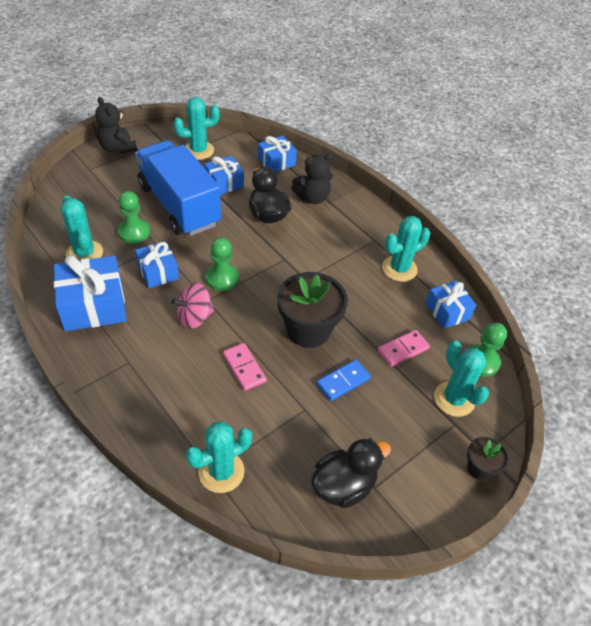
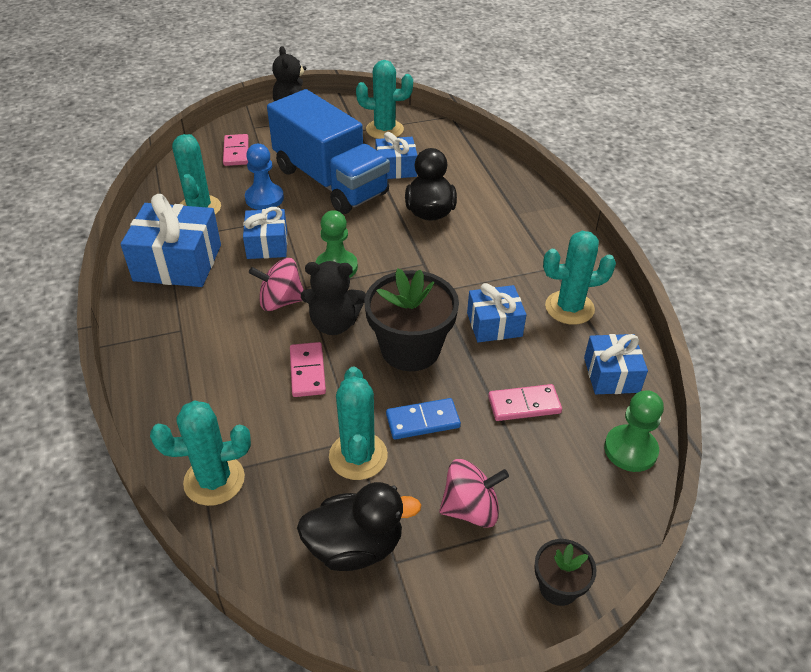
camera: 25 degrees right, 5 degrees down
(87, 195) = (236, 152): none -> pink domino
(134, 232) = (264, 198): green pawn -> blue pawn
(179, 205) = (330, 181): blue truck -> blue truck turned 150 degrees clockwise
(276, 162) = (471, 157): blue gift -> blue gift (494, 324)
(312, 197) = (496, 204): black teddy bear -> black teddy bear (334, 324)
(404, 434) = (470, 509): none -> pink spinning top
(454, 399) = (565, 486): turquoise cactus -> turquoise cactus (358, 456)

